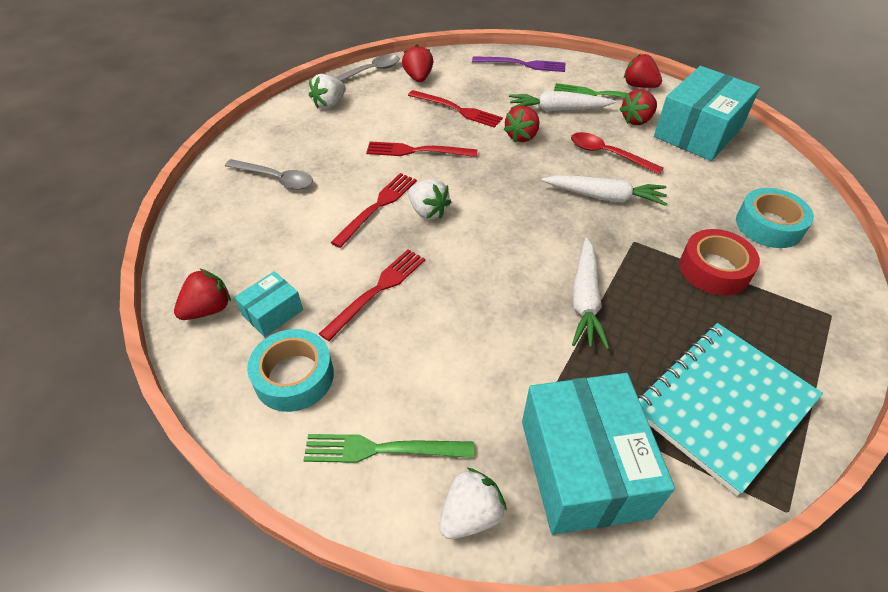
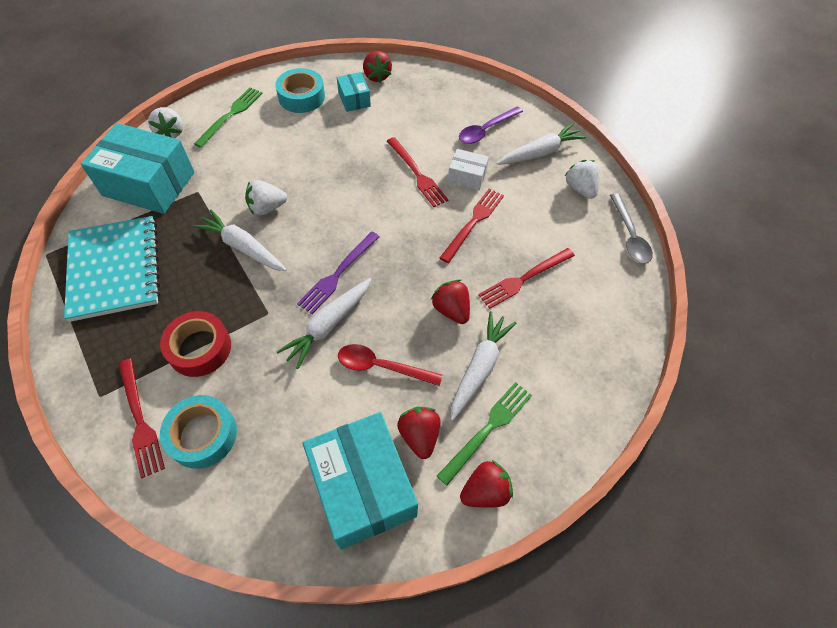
camera: 115 degrees right, 10 degrees up
(276, 179) = (486, 130): grey spoon -> purple spoon
(292, 136) = (540, 153): none -> white carrot
(358, 172) = (467, 177): none -> white box
(377, 291) = (335, 147): red fork -> red fork (140, 419)
(418, 78) = (601, 272): red strawberry -> none
(428, 211) = (392, 200): white strawberry -> white strawberry (267, 208)
(522, 64) = (591, 385): purple fork -> purple fork (338, 274)
(607, 154) = (382, 366): red spoon -> red spoon turned 135 degrees counterclockwise

